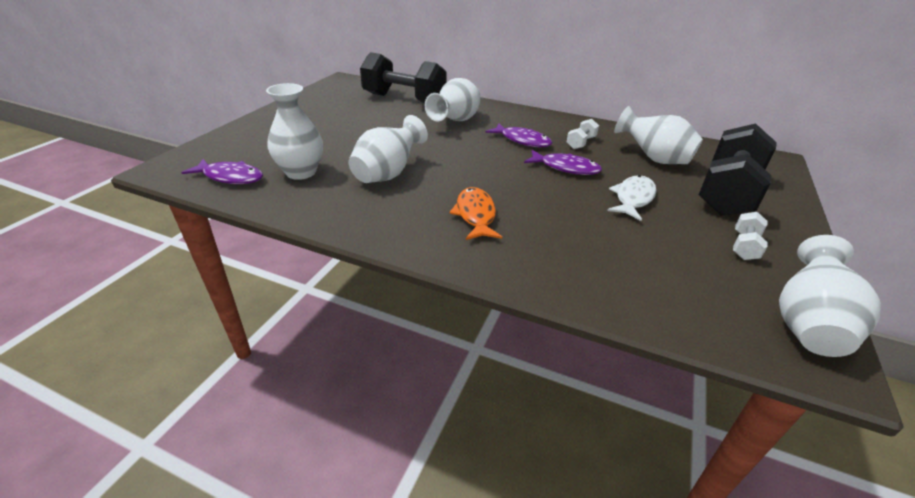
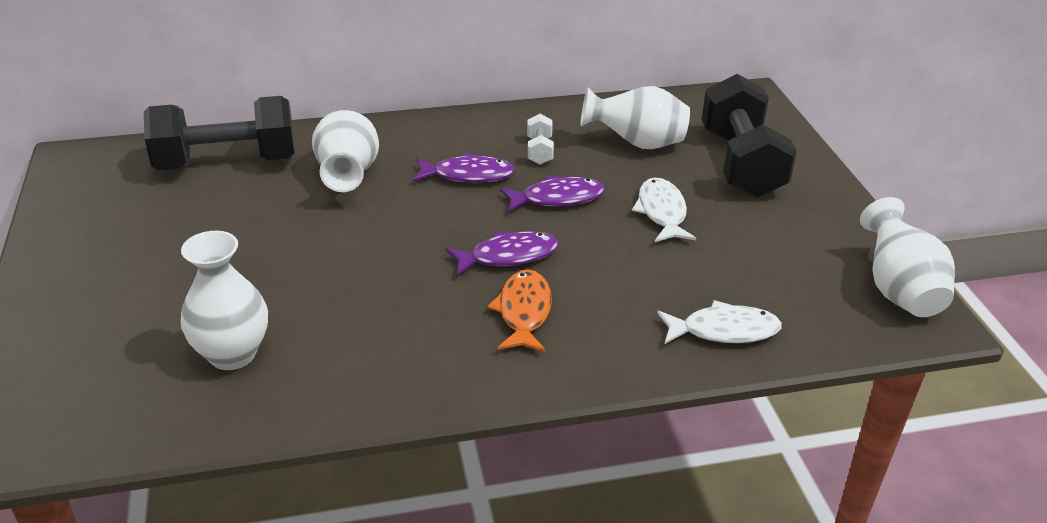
camera: 35 degrees left, 0 degrees up
(230, 177) = (136, 410): purple fish -> purple fish (508, 256)
(388, 174) = (356, 303): white vase -> none
(475, 215) = (524, 312): orange fish -> orange fish turned 45 degrees clockwise
(608, 283) = (724, 330): none -> white fish
(744, 246) = (801, 228): white dumbbell -> none

